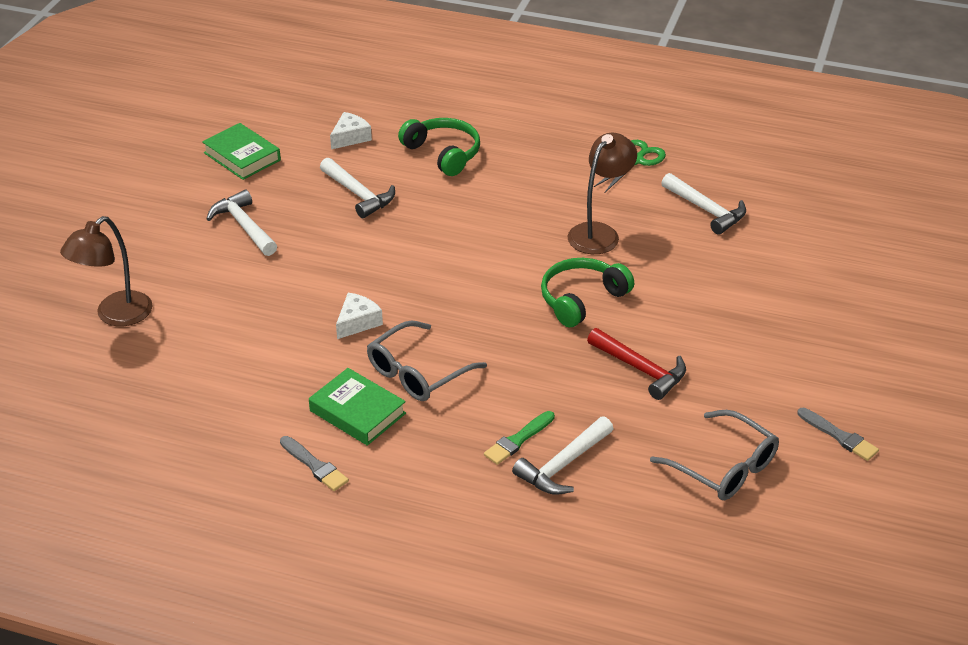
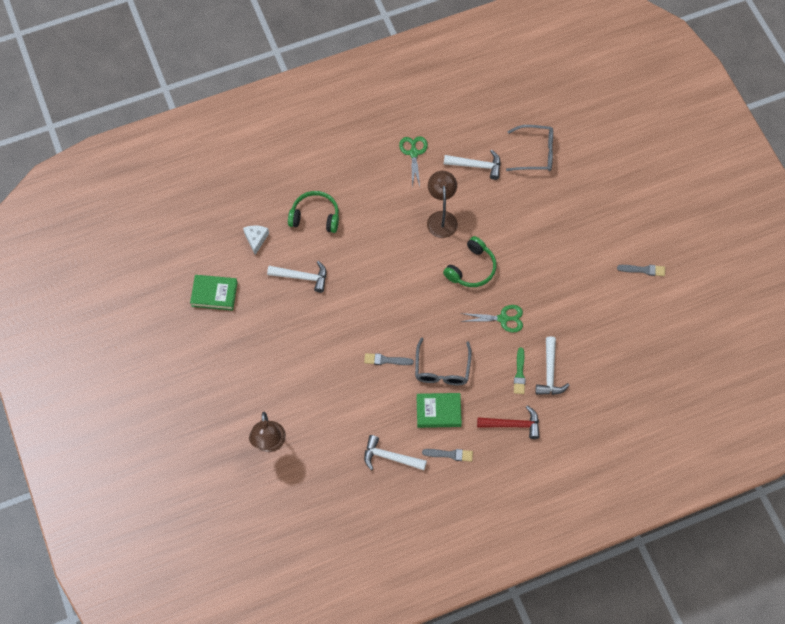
camera: 40 degrees left, 25 degrees up
(244, 226) = (268, 341): white hammer -> white hammer (390, 457)
(357, 322) = (386, 360): white cheese -> grey brush
(564, 370) = (503, 318): none -> green scissors
(581, 299) = (472, 269): green headphones -> green headphones turned 150 degrees counterclockwise
(641, 369) = (534, 293): red hammer -> red hammer (513, 425)
(723, 467) = (612, 323): grey glasses -> grey glasses (535, 153)

